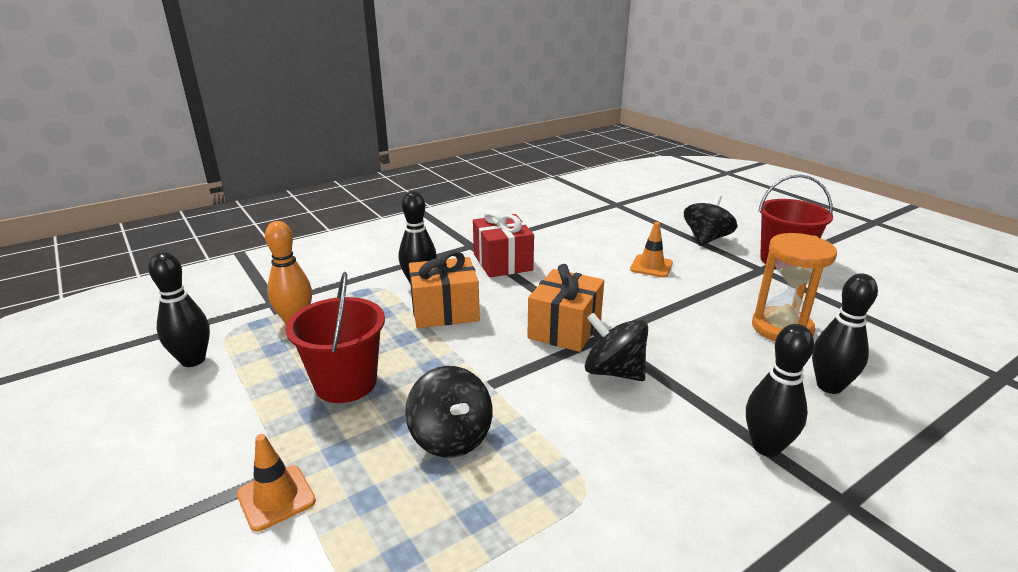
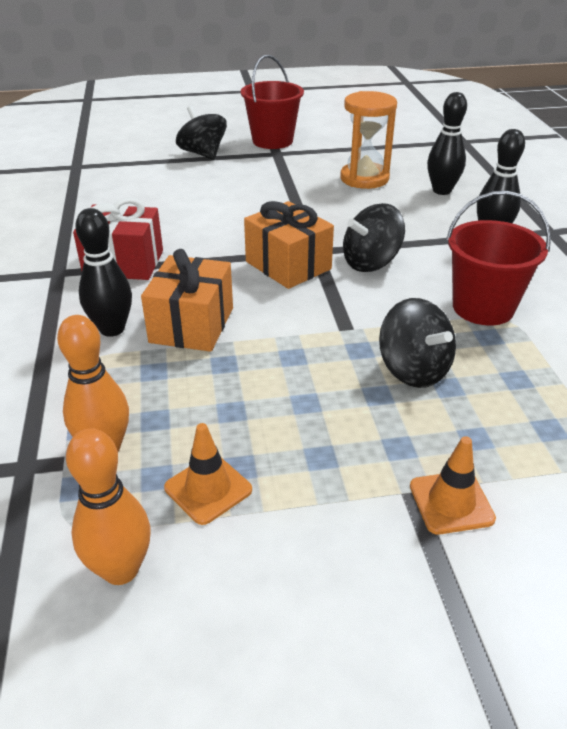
camera: 65 degrees left, 10 degrees up
(193, 360) = (121, 569): black bowling pin -> orange bowling pin
(346, 383) = (282, 423): red bucket -> red bucket (483, 307)
(451, 437) = (413, 370): black spinning top -> black spinning top turned 60 degrees clockwise
(651, 266) = (222, 192): orange traffic cone -> orange traffic cone (208, 489)

